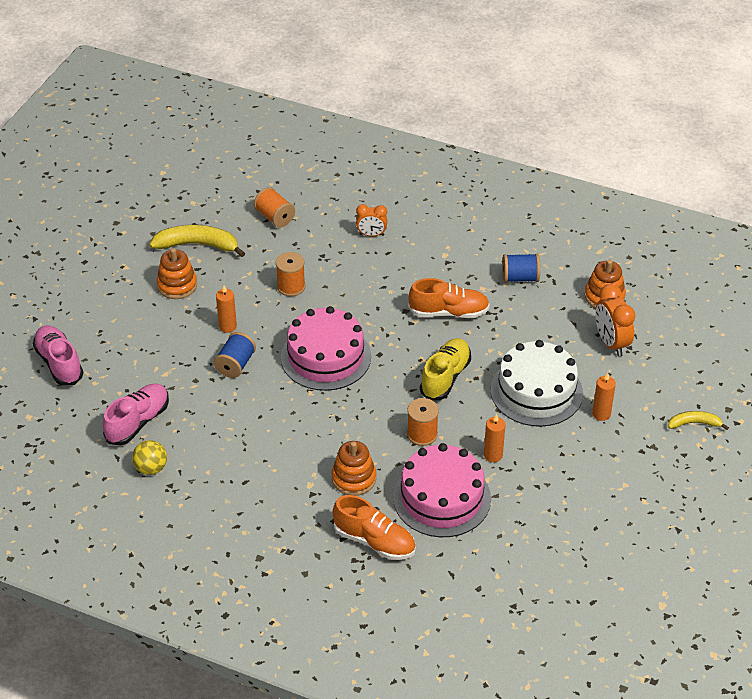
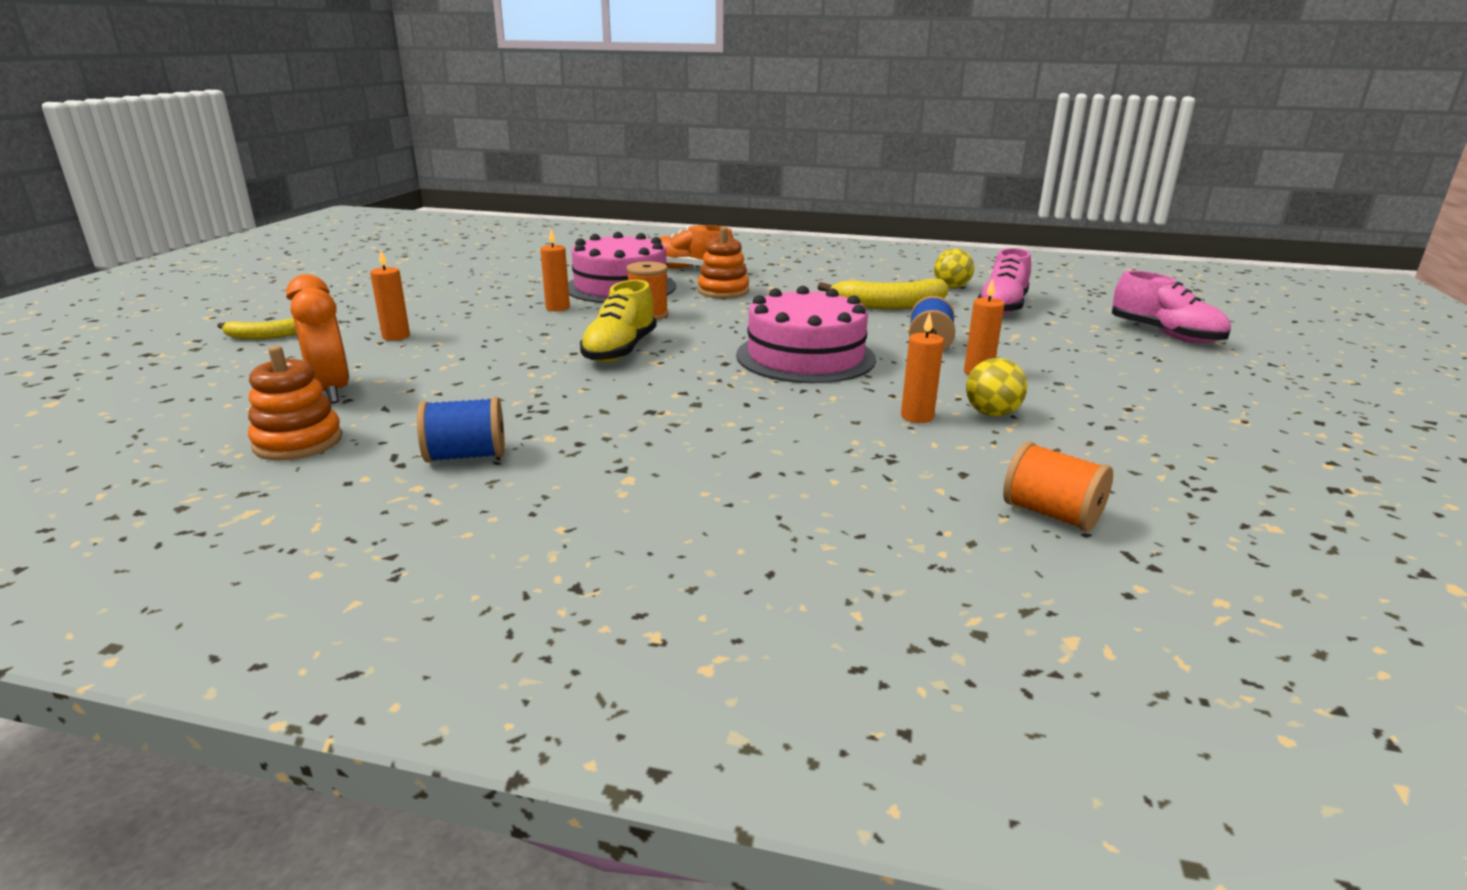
camera: 170 degrees right, 20 degrees down
(177, 285) = (1115, 406): orange stacking toy -> none
(198, 245) = (1154, 456): yellow banana -> yellow banana (889, 305)
(250, 285) = (991, 414): none -> yellow ball
(291, 286) = (917, 416): orange spool -> orange candle
(371, 235) = (805, 500): orange clock -> none
(448, 312) = (617, 406): orange shoe -> none
(536, 391) = (484, 347): white cake -> none

